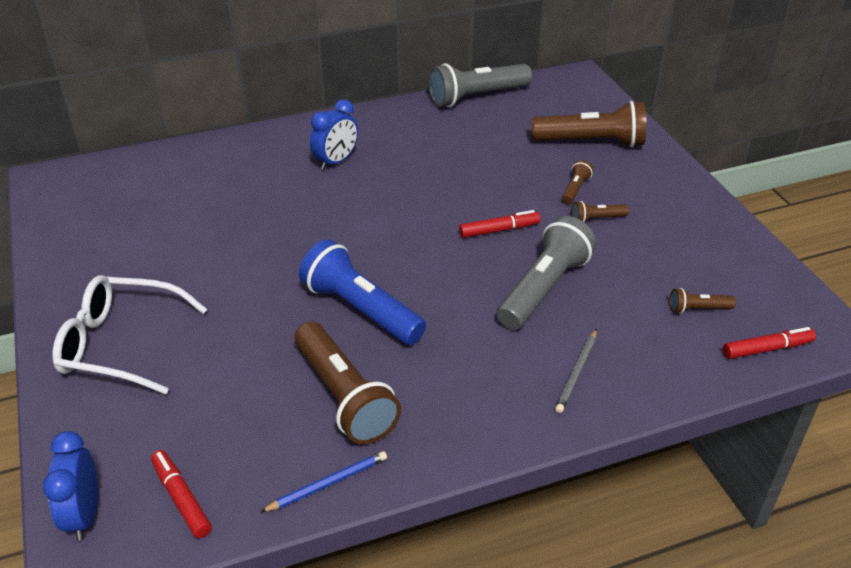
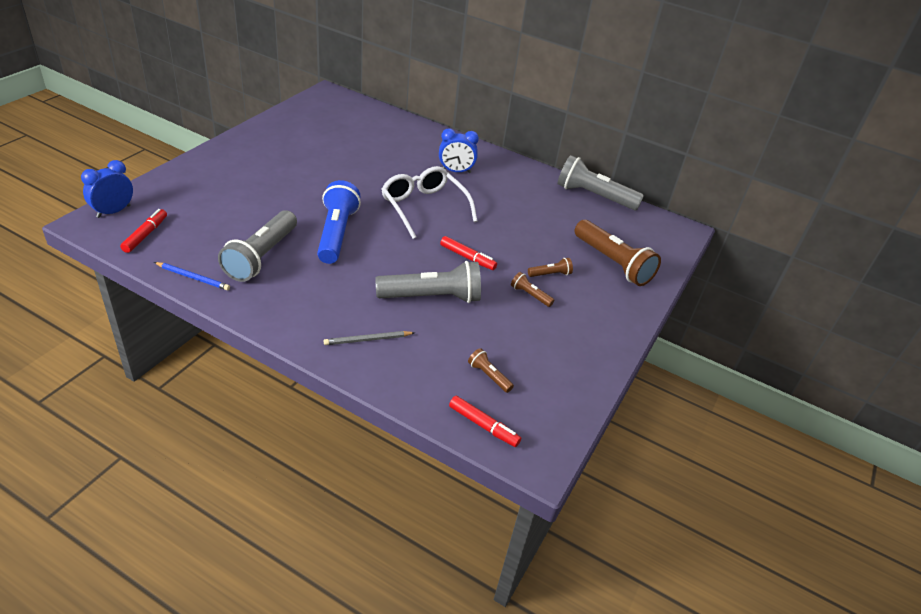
camera: 45 degrees right, 0 degrees up
(120, 344) = (232, 169): white glasses -> white glasses (424, 207)
(344, 396) = (262, 256): brown flashlight -> grey flashlight

